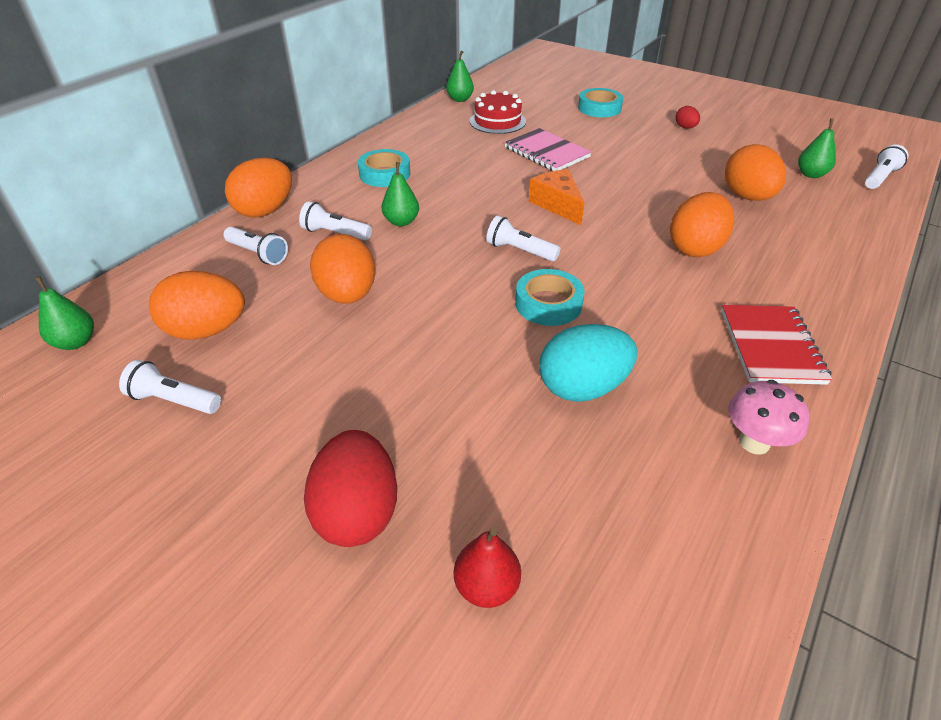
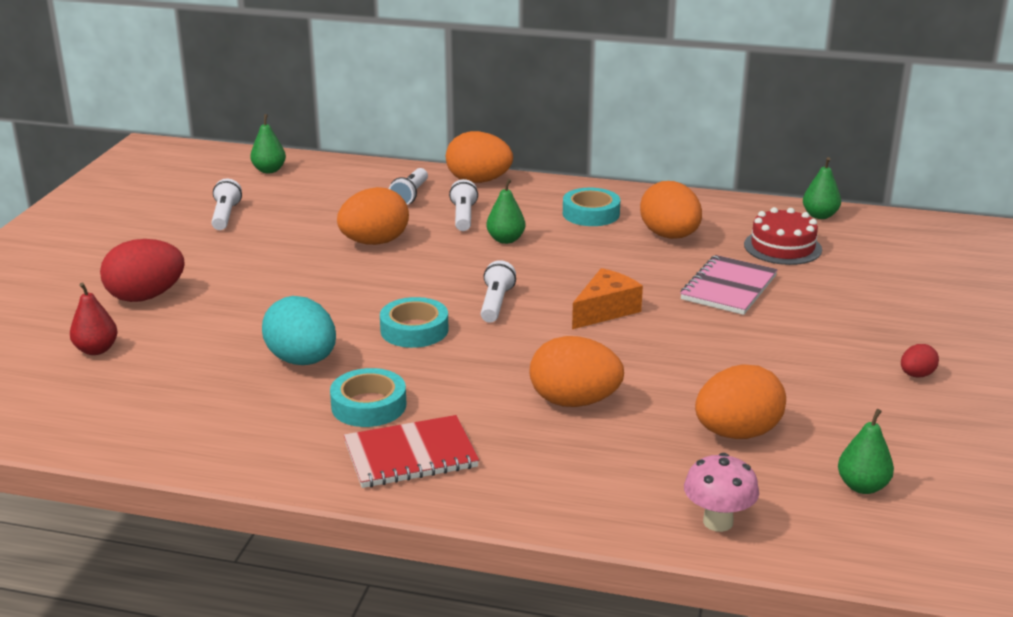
camera: 70 degrees right, 15 degrees down
(207, 331) = (302, 205): orange egg -> orange egg (670, 236)
(599, 108) = (906, 305): turquoise tape -> turquoise tape (369, 405)
(754, 442) = (264, 448): pink mushroom -> pink mushroom (718, 522)
(879, 177) = (918, 554): white flashlight -> none

